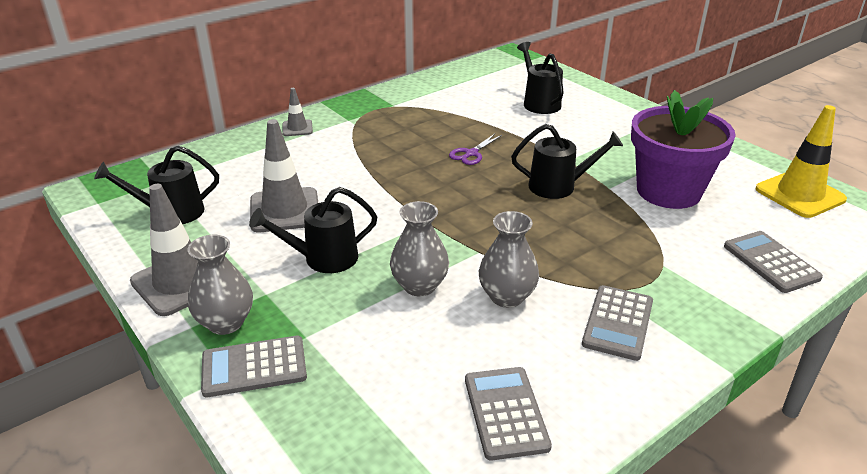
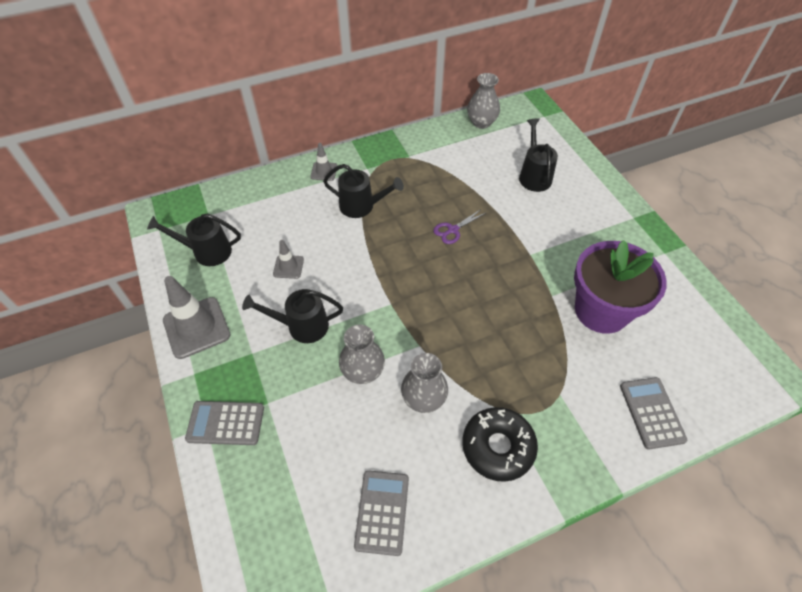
camera: 15 degrees right, 20 degrees up
(225, 322) = (217, 375): grey vase -> grey vase (481, 122)
(285, 210) = (288, 267): grey traffic cone -> grey traffic cone, size x0.52
(559, 186) = (511, 285): black watering can -> black watering can (362, 206)
(618, 323) = (498, 447): grey calculator -> black donut
(799, 194) = (717, 339): yellow traffic cone -> none

